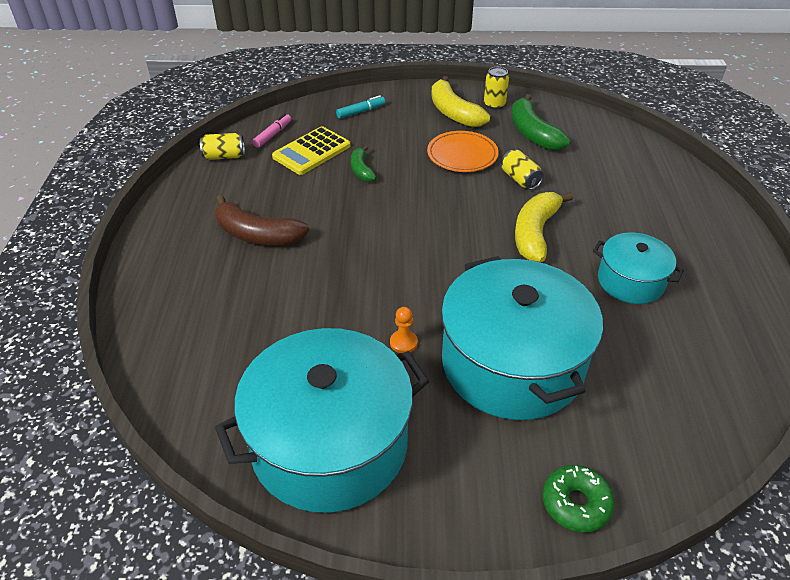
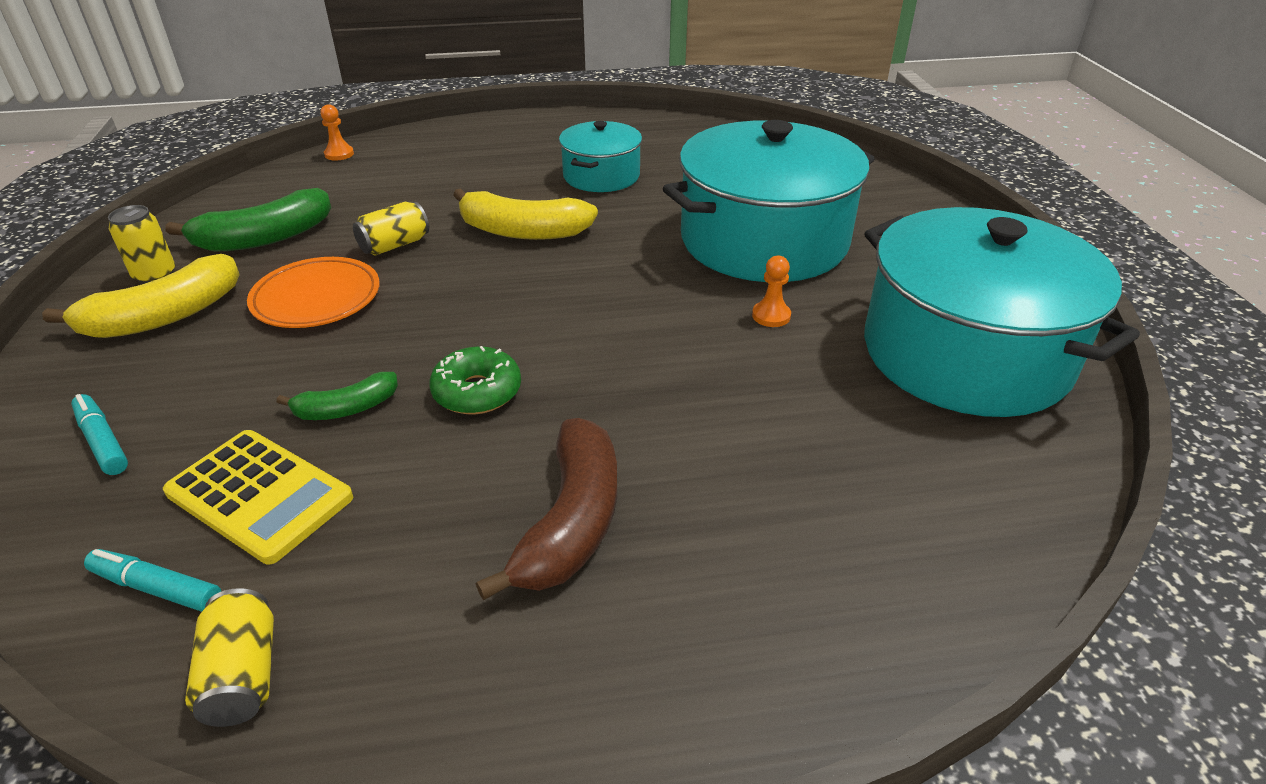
camera: 100 degrees left, 5 degrees down
(273, 135) = (157, 588): pink marker -> turquoise marker
(576, 503) = (914, 206): green donut -> green donut (477, 392)
(656, 152) = (339, 154): none -> orange pawn

